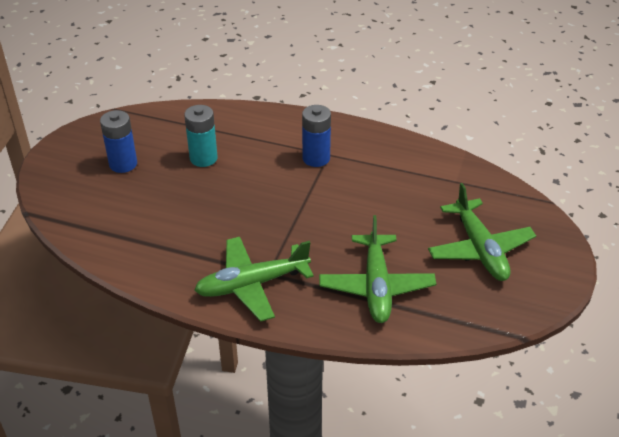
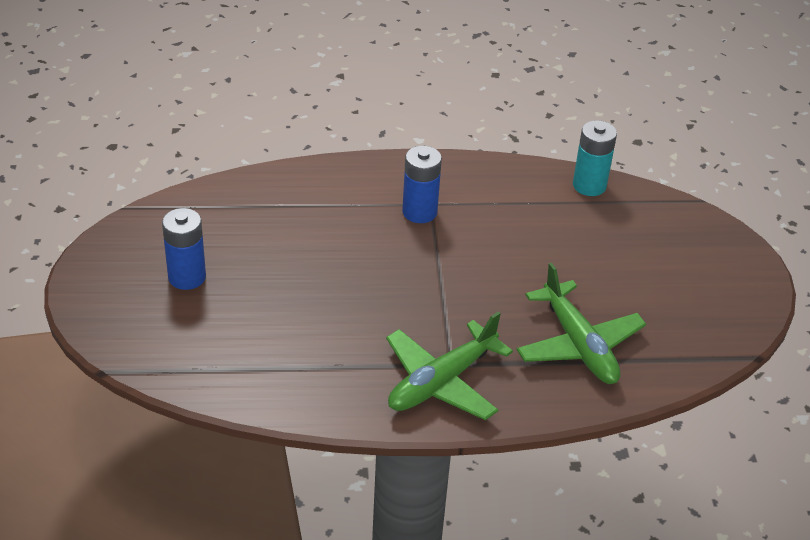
camera: 25 degrees left, 0 degrees up
(203, 158) = (284, 245): turquoise battery -> turquoise battery (589, 185)
(480, 249) = (661, 273): green plane -> none

